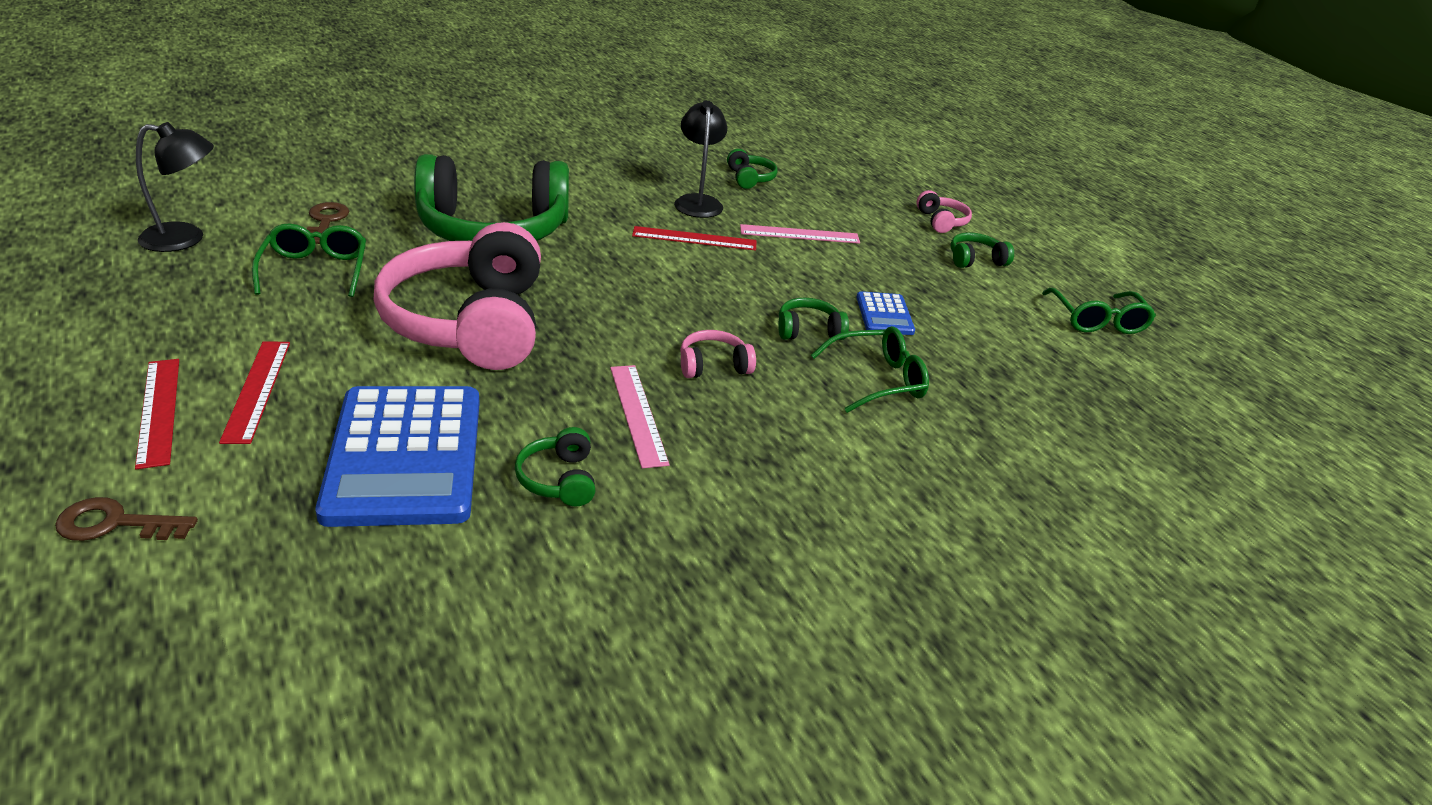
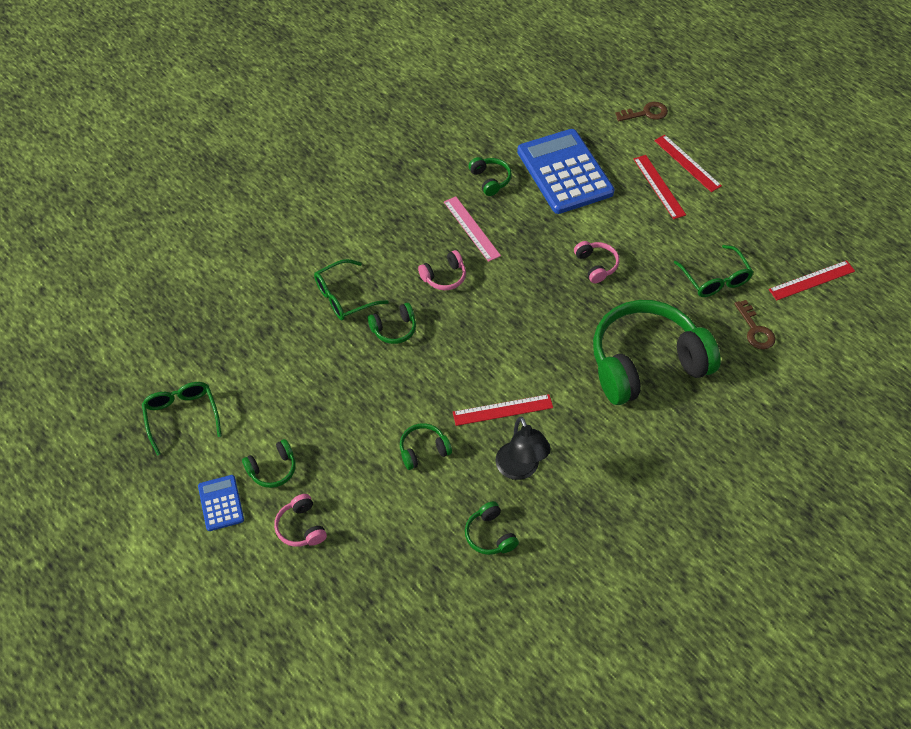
camera: 170 degrees right, 20 degrees up
(185, 239) = (811, 280): black lamp -> red ruler
(470, 323) = (596, 265): pink headphones -> pink headphones, size x0.40
(799, 234) = (423, 450): pink ruler -> green headphones
(884, 314) = (344, 365): blue calculator -> blue calculator (221, 503)

